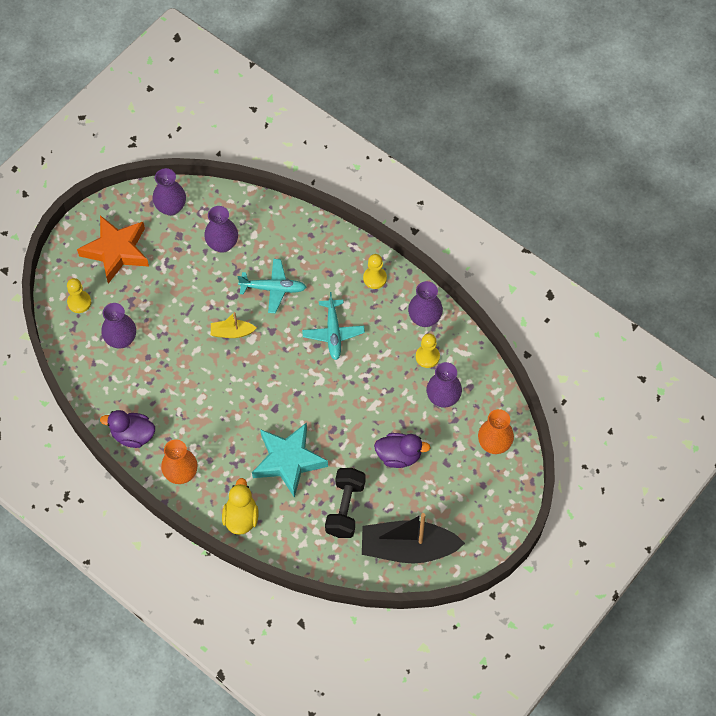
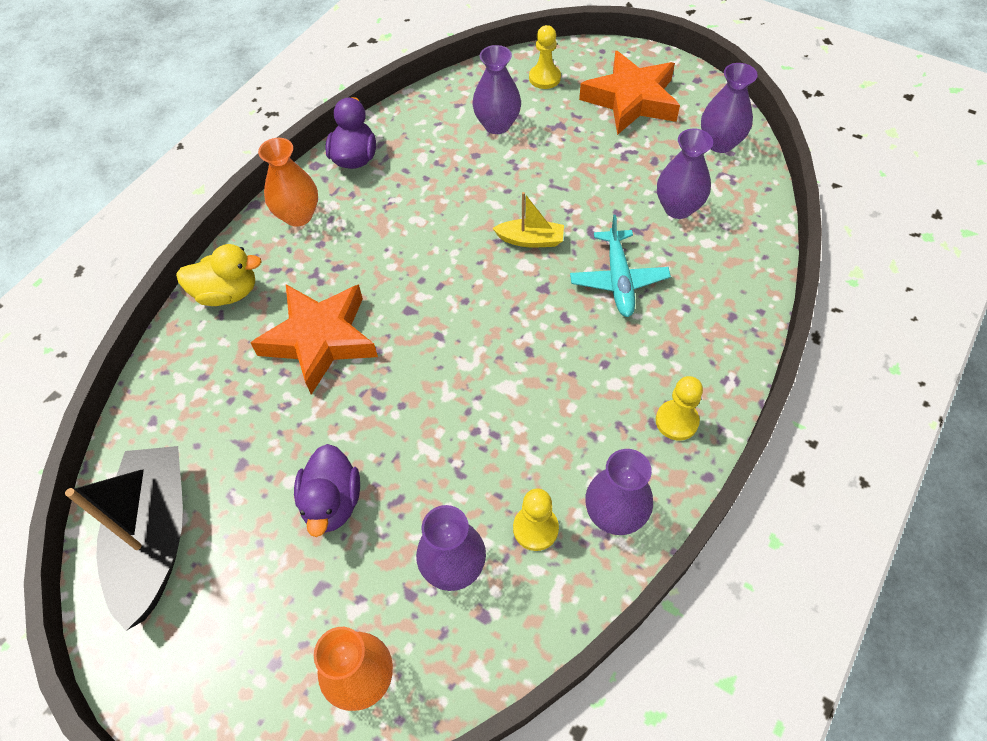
camera: 85 degrees right, 5 degrees down
(232, 332) = (530, 240): yellow boat -> yellow boat turned 105 degrees clockwise
(288, 461) = (320, 340): turquoise star -> orange star
(333, 333) = (556, 371): turquoise plane -> none
(345, 508) = (235, 430): black dumbbell -> none

